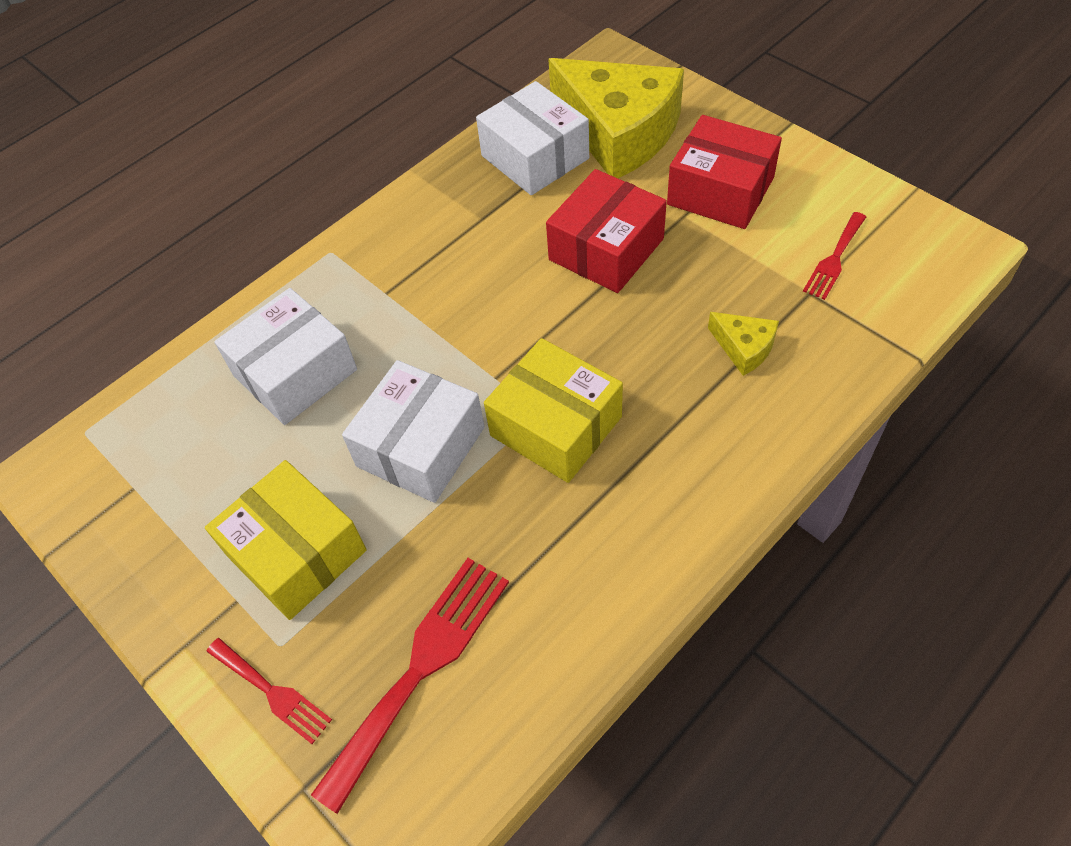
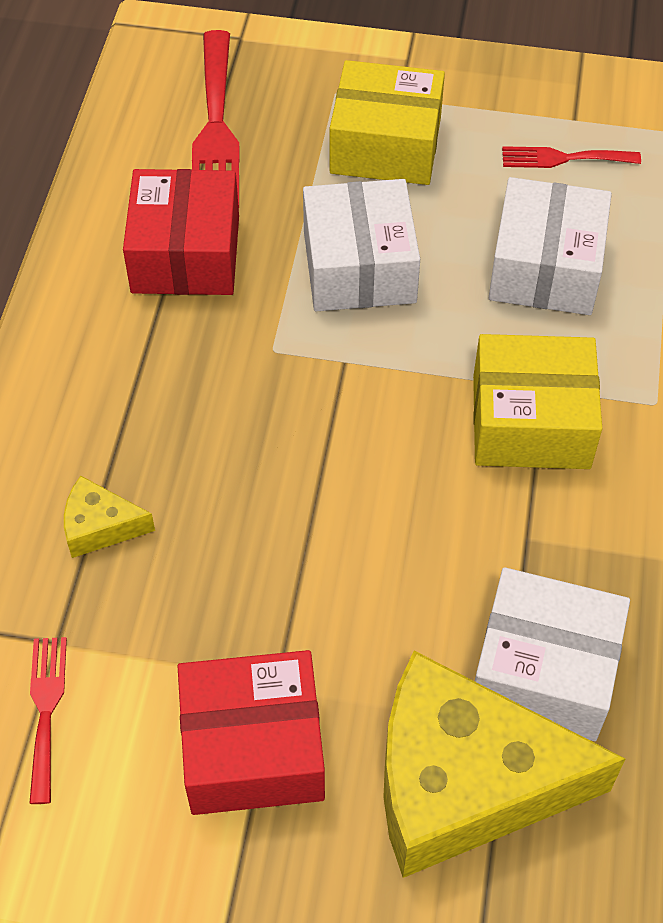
camera: 140 degrees right, 0 degrees up
(272, 692) = (313, 67): red fork -> red fork (563, 158)
(555, 426) = (246, 346): yellow box -> yellow box (530, 422)
(606, 249) = (341, 574): red box -> red box (186, 254)

